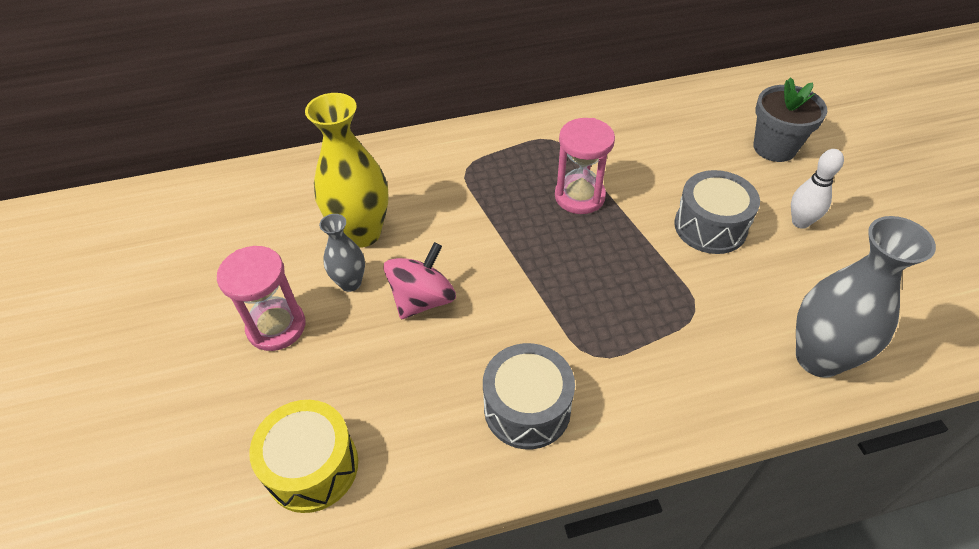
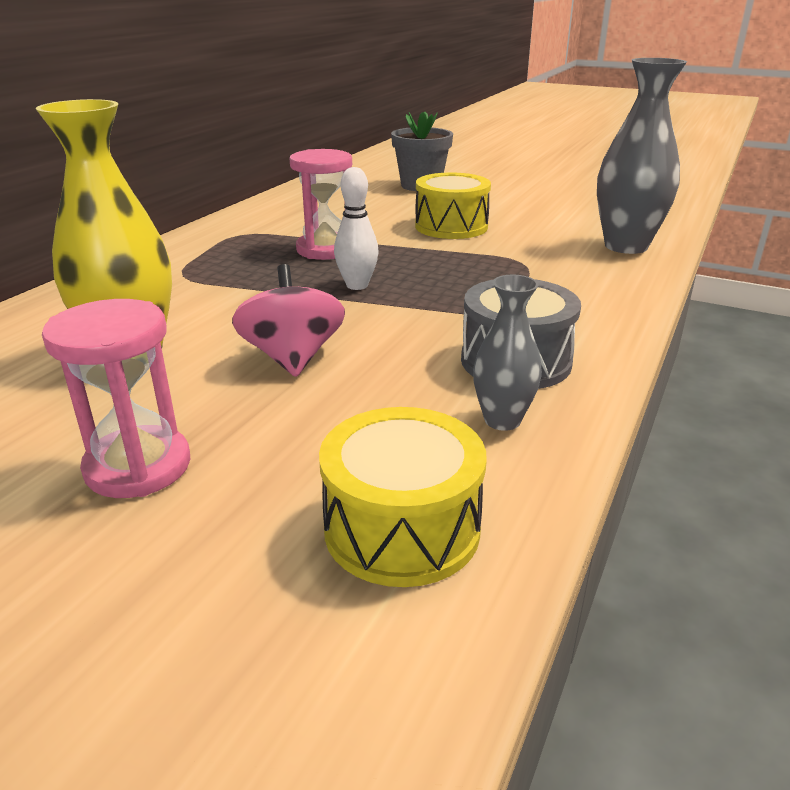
camera: 50 degrees left, 20 degrees down
(350, 283) = (183, 388): grey vase -> grey vase (502, 420)
(710, 226) = (451, 226): grey drum -> yellow drum
(800, 222) = (500, 205): white bowling pin -> white bowling pin (357, 285)

